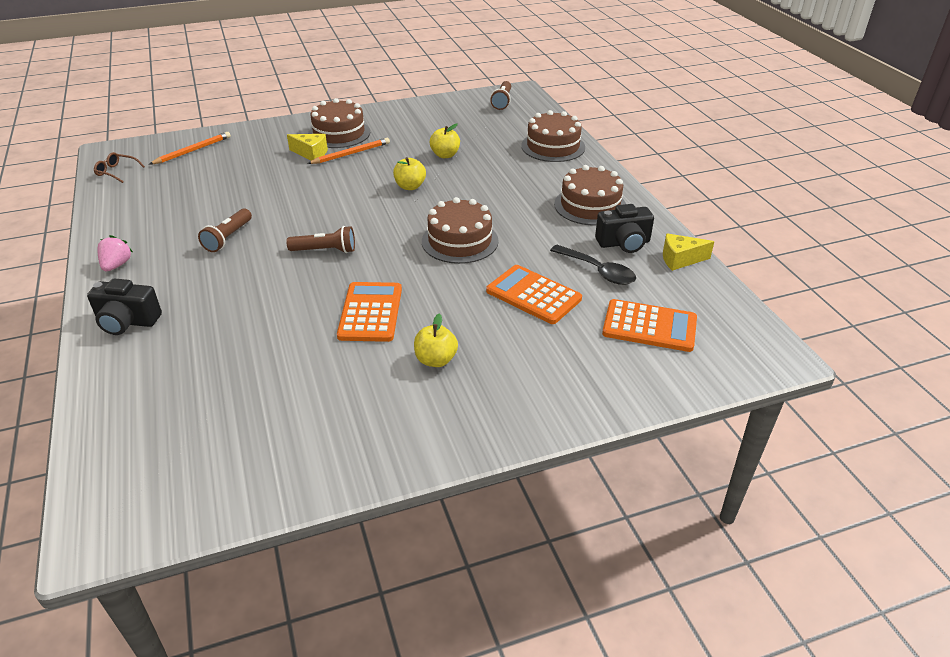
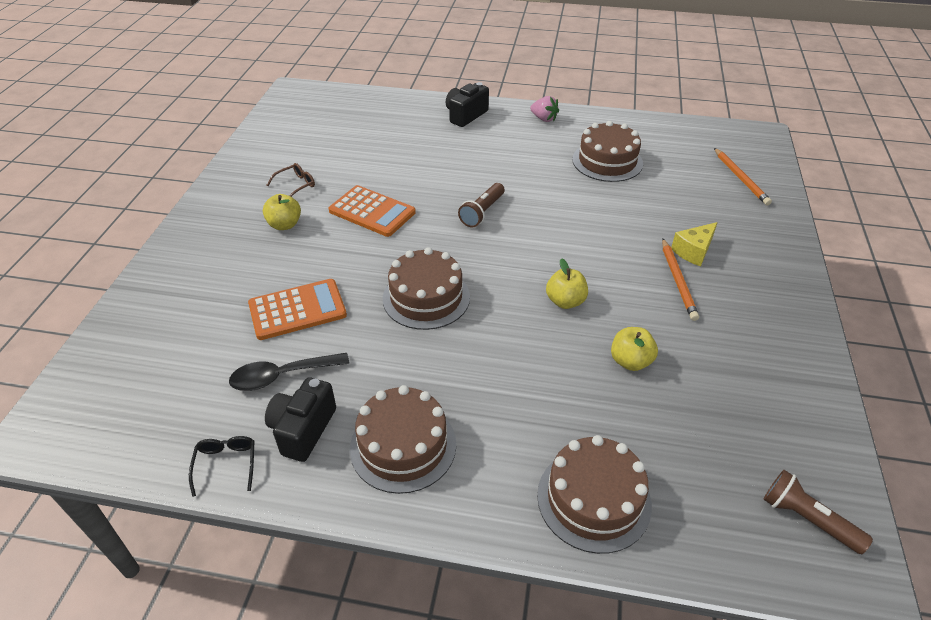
camera: 120 degrees right, 5 degrees up
(116, 172) = (711, 134): brown glasses -> brown glasses (296, 185)
(228, 238) = (545, 169): brown flashlight -> none
(339, 133) = (743, 287): brown cake -> brown cake (607, 161)
(649, 326) = (175, 365): orange calculator -> none
(680, 259) = (226, 464): yellow cheese -> black glasses

